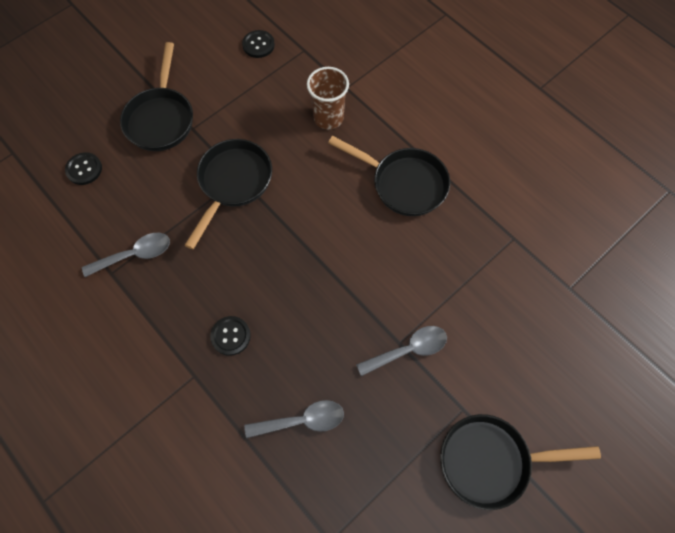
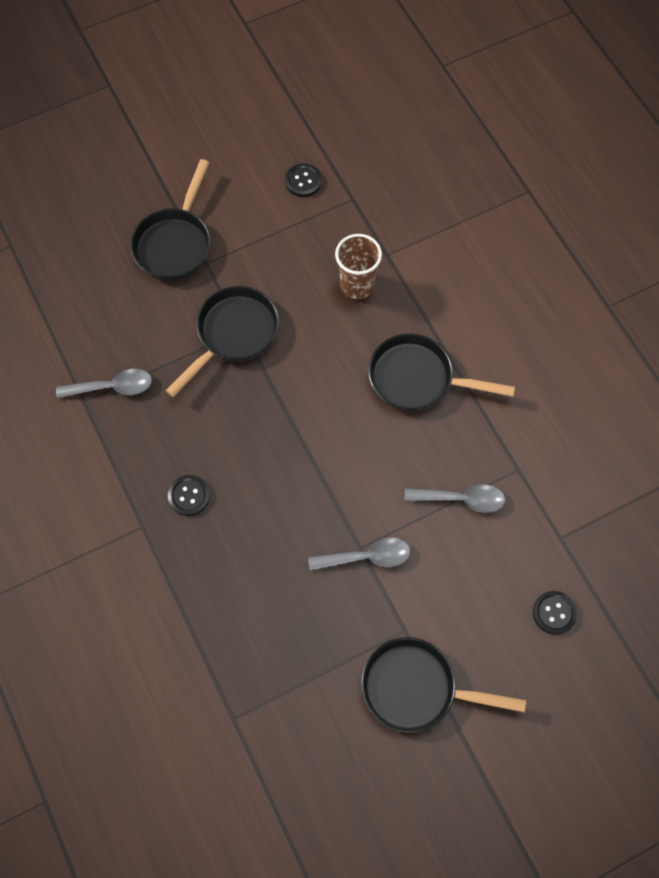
camera: 15 degrees right, 0 degrees up
(84, 169) = (81, 281): black button -> black button (554, 613)
(302, 420) = (238, 599): grey spoon -> grey spoon (461, 499)
(404, 183) = (417, 379): black pan -> black pan turned 150 degrees clockwise

